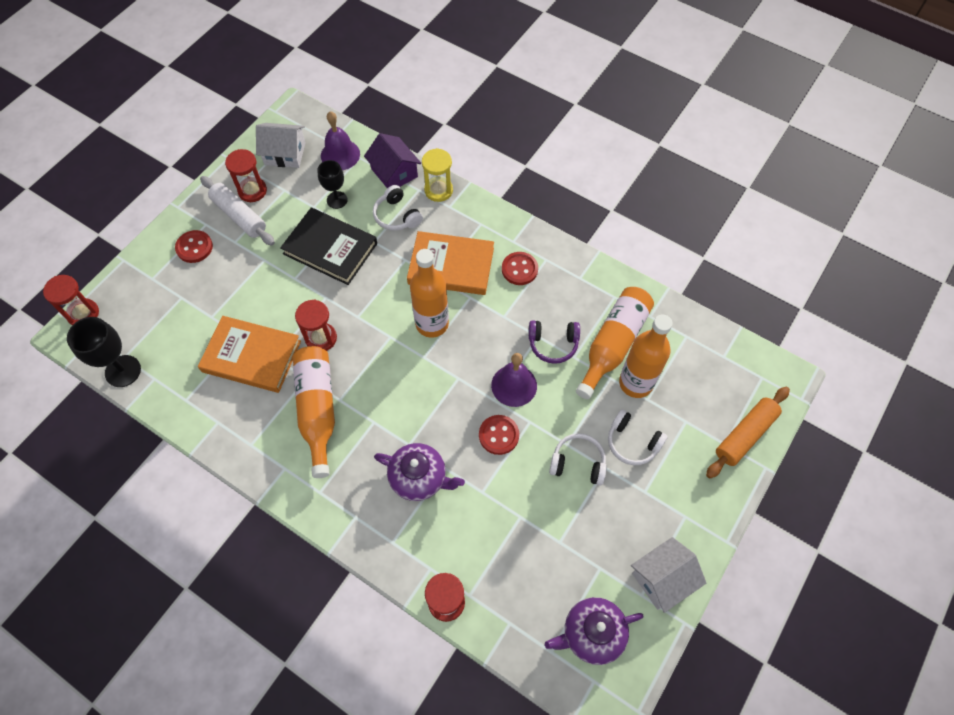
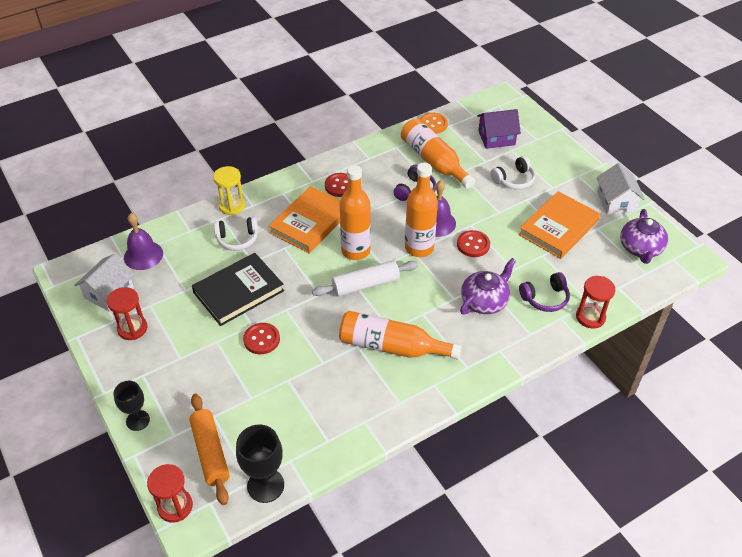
camera: 65 degrees left, 15 degrees down
(194, 247) = (163, 391): red button -> red button (261, 339)
(239, 216) = (153, 346): white rolling pin -> white rolling pin (365, 284)
(251, 356) = (312, 378): orange book -> orange book (558, 228)
(321, 338) = (324, 324): red hourglass -> none
(337, 200) = (190, 272): black goblet -> black goblet (138, 420)
(394, 172) = (192, 227): purple house -> purple house (496, 138)
(452, 541) = (545, 298): none -> purple headphones
(578, 463) = (516, 211): white headphones -> none
(636, 383) = (470, 162): orange bottle -> orange bottle (419, 248)
(678, 319) = (433, 124): none -> orange button
(745, 435) = (535, 128): orange rolling pin -> orange rolling pin (210, 452)

